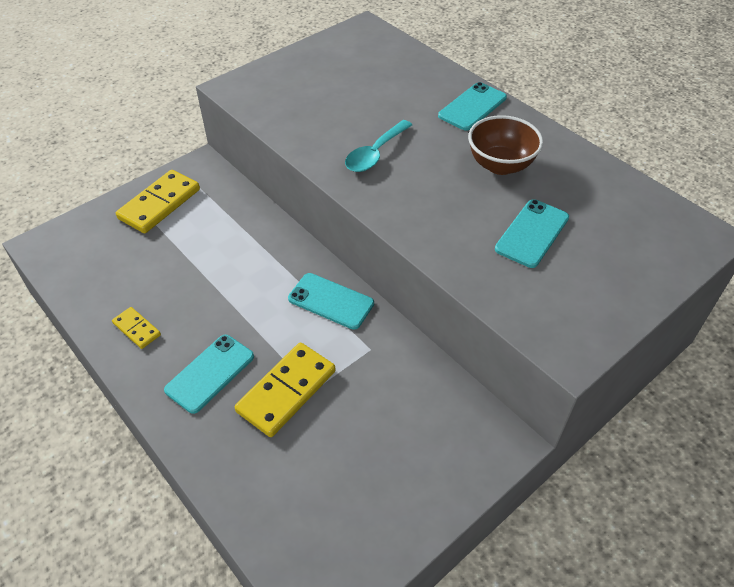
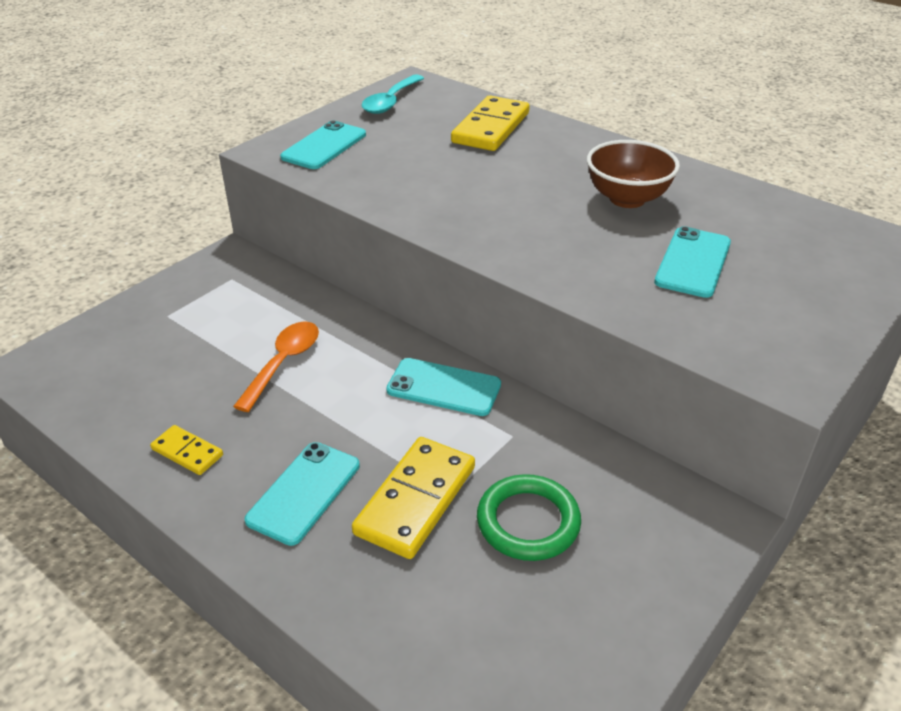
camera: 10 degrees left, 10 degrees down
(159, 204) = (185, 304): yellow domino -> yellow domino (490, 128)
(219, 264) = (283, 363): none -> orange spoon
(362, 421) = (528, 522): none -> green ring
(375, 154) = (470, 201): turquoise spoon -> turquoise spoon (391, 101)
(472, 107) = (571, 146): turquoise phone -> turquoise phone (324, 146)

